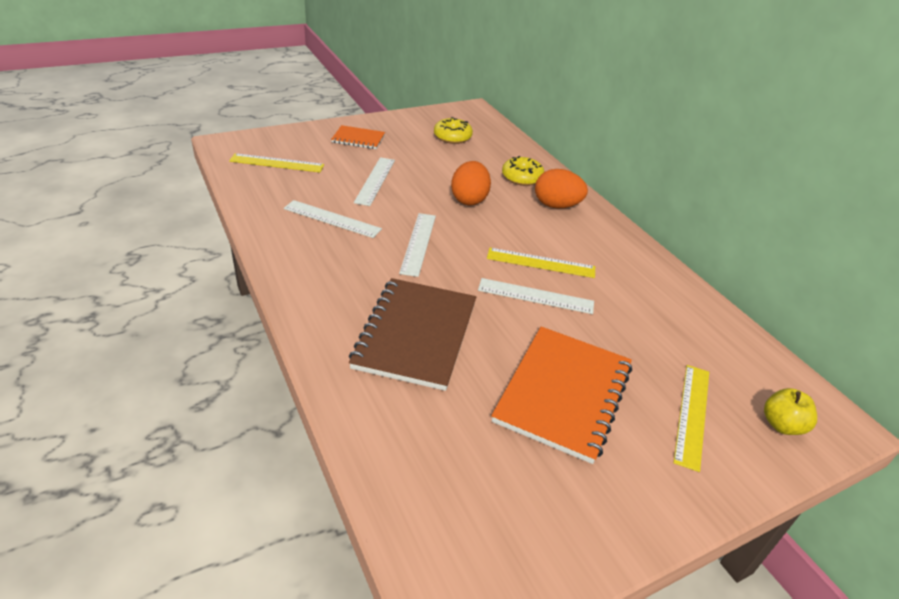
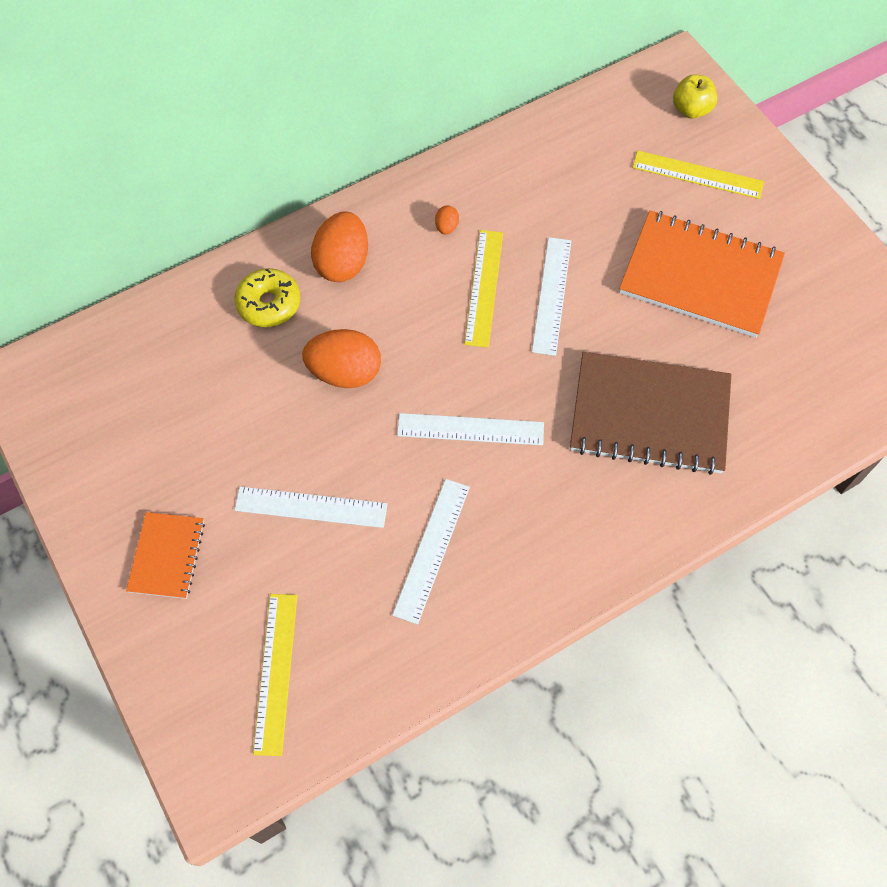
camera: 90 degrees left, 25 degrees up
(452, 137) = (142, 405): yellow donut -> none
(595, 251) = (446, 227): none -> orange egg

